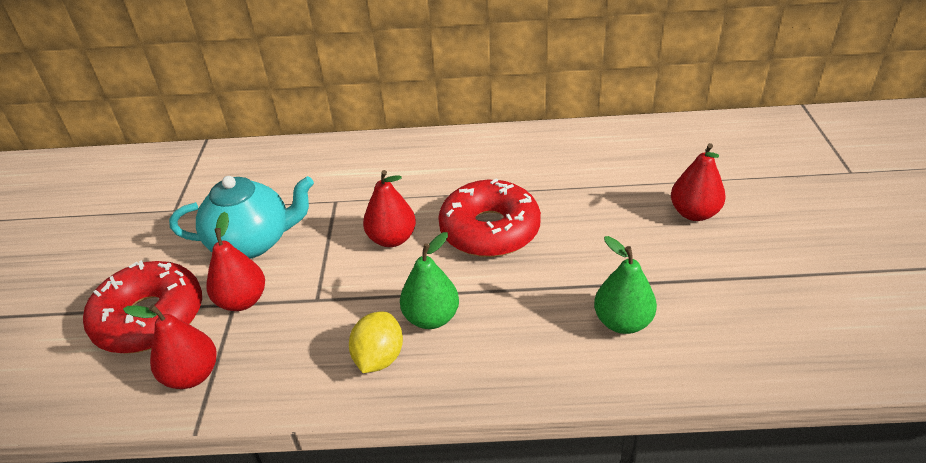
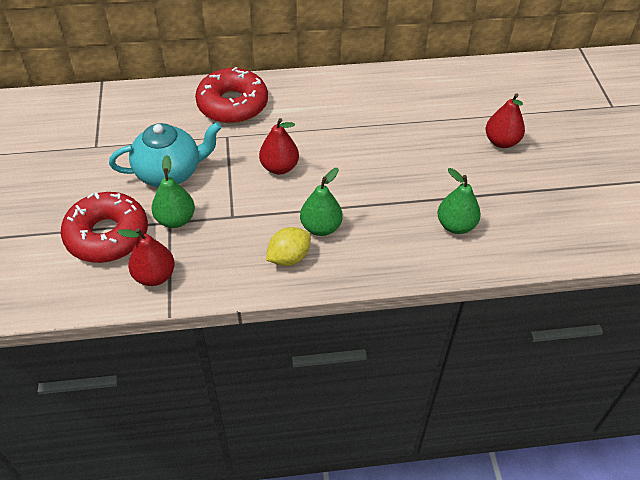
camera: 10 degrees left, 10 degrees up
(242, 301) = (175, 219): red pear -> green pear
(379, 358) = (289, 257): yellow lemon -> yellow lemon turned 45 degrees clockwise
(490, 230) = (352, 158): red donut -> red donut (232, 104)

